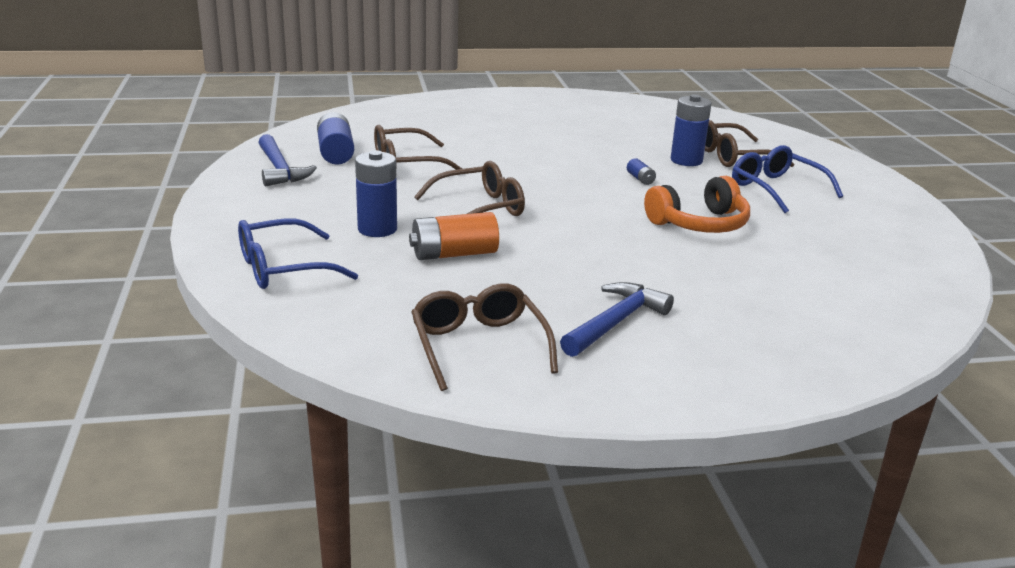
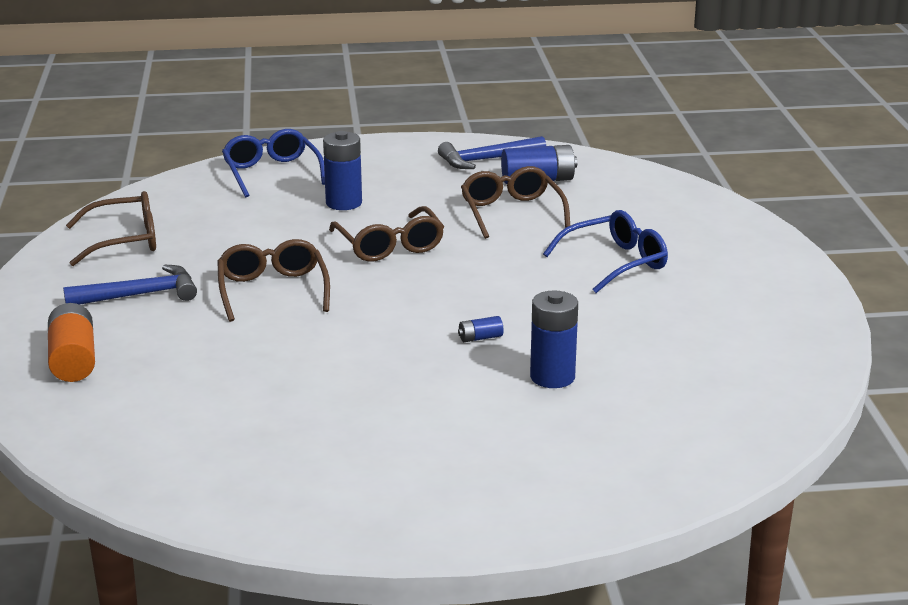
camera: 95 degrees right, 0 degrees up
(454, 254) = (286, 233): orange battery -> orange battery (73, 360)
(615, 322) = (140, 295): blue hammer -> blue hammer turned 60 degrees counterclockwise
(699, 224) = (342, 360): orange headphones -> none
(734, 157) = (576, 417): brown glasses -> brown glasses (273, 291)
(777, 189) = (452, 431): blue glasses -> blue glasses (614, 263)

